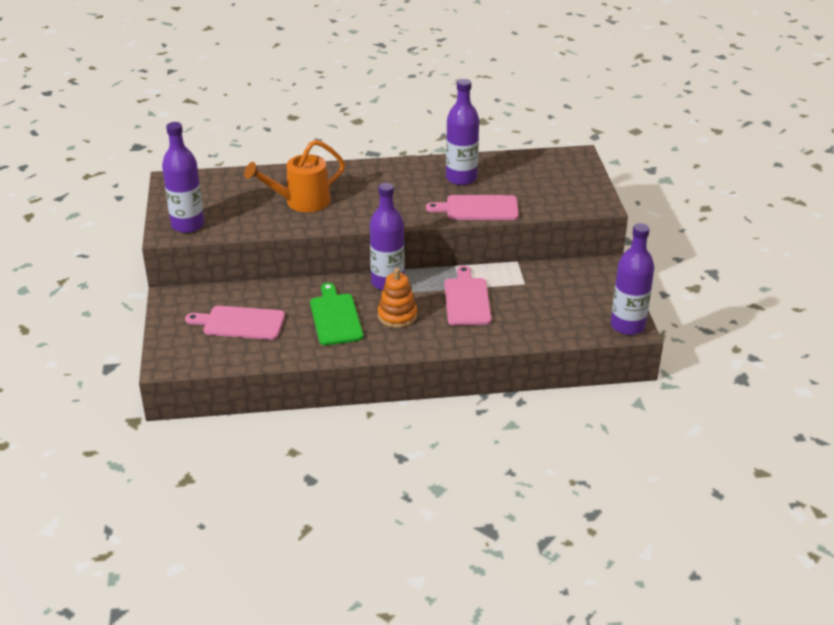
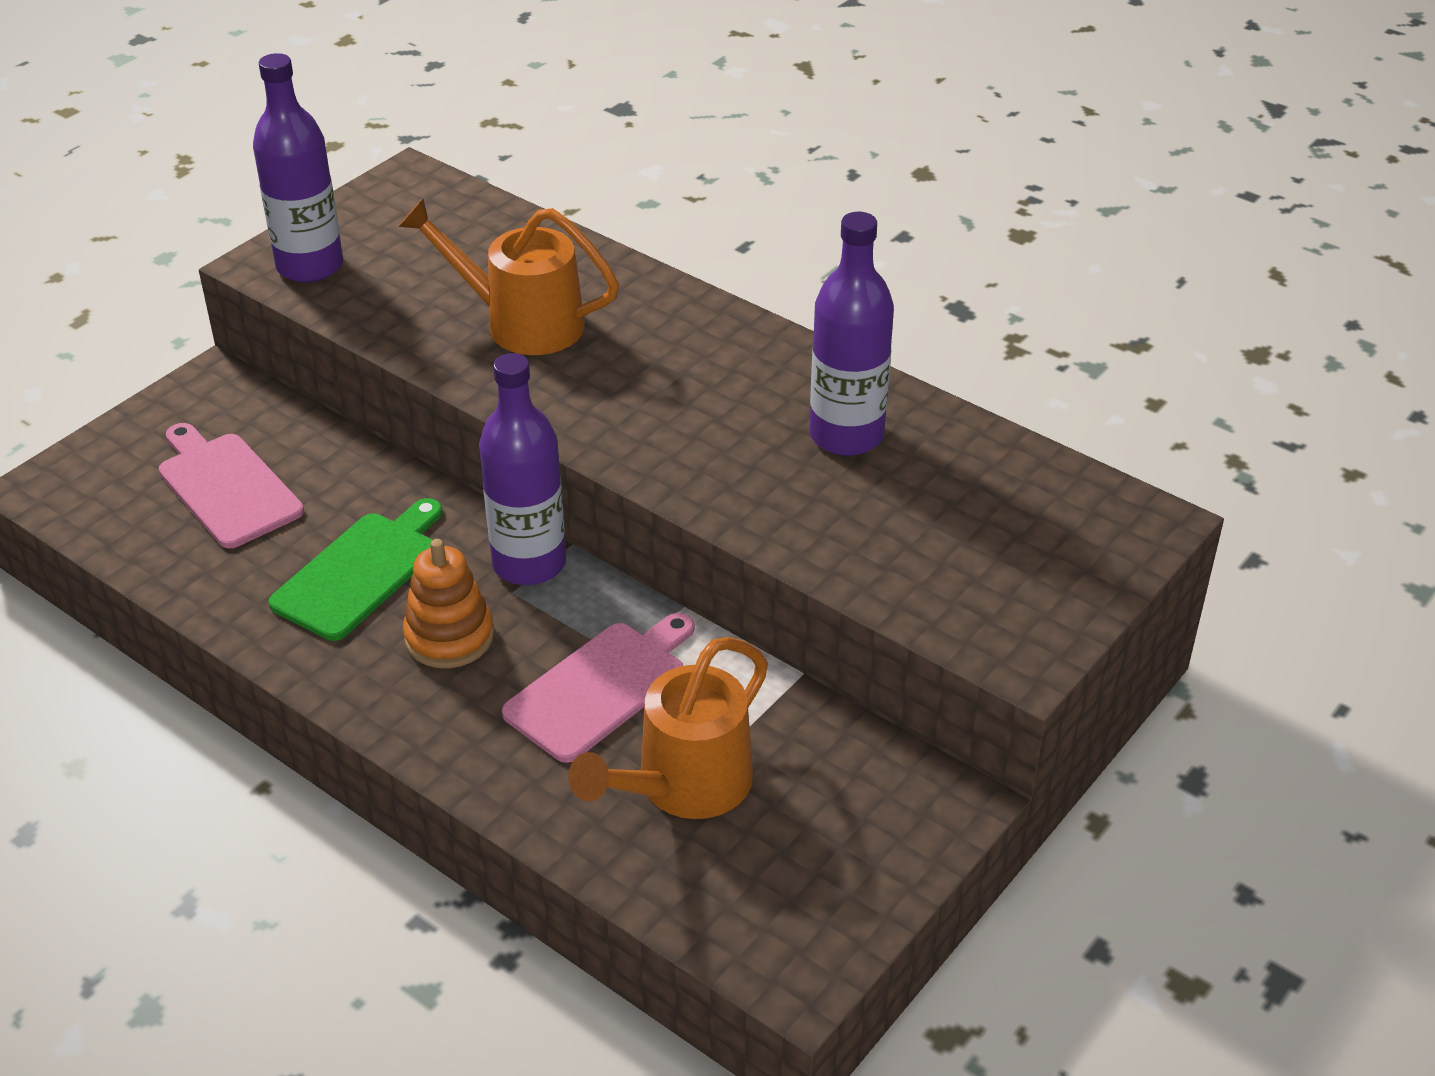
camera: 45 degrees right, 5 degrees up
(478, 208) = (780, 515): pink cutting board -> none
(532, 308) = (682, 787): none -> orange watering can
(627, 326) = (797, 962): purple bottle -> none

